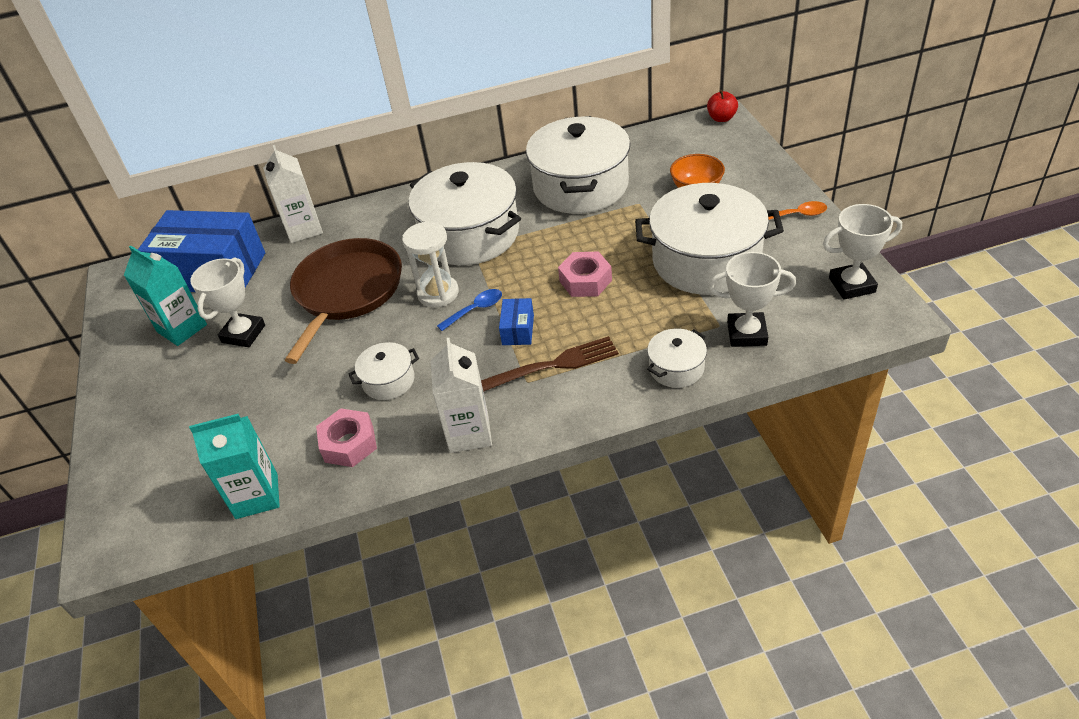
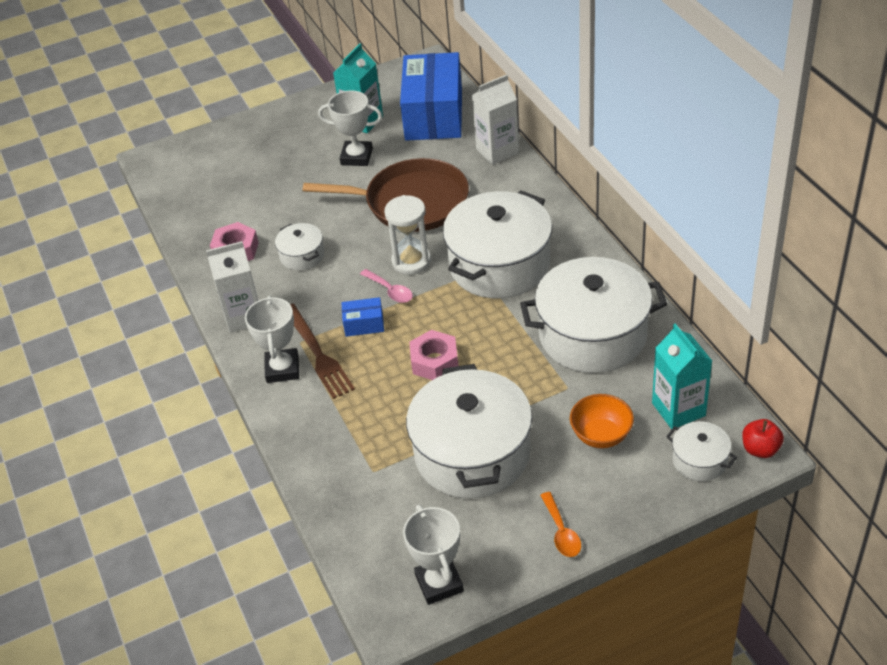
camera: 80 degrees right, 0 degrees up
(256, 496) = (190, 216): turquoise carton -> turquoise carton (678, 409)
(475, 310) = (390, 291): blue spoon -> pink spoon
(676, 368) = (315, 443): white pot -> white pot (699, 460)
(747, 333) = (361, 493): white trophy -> white trophy (282, 369)

